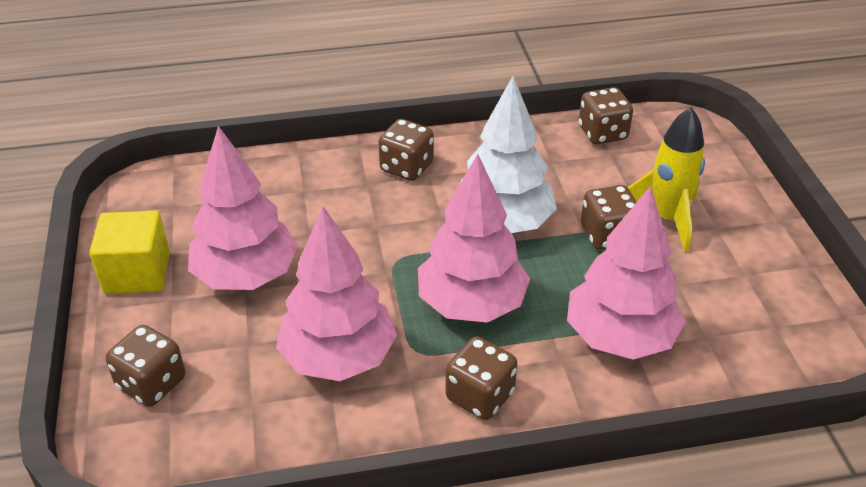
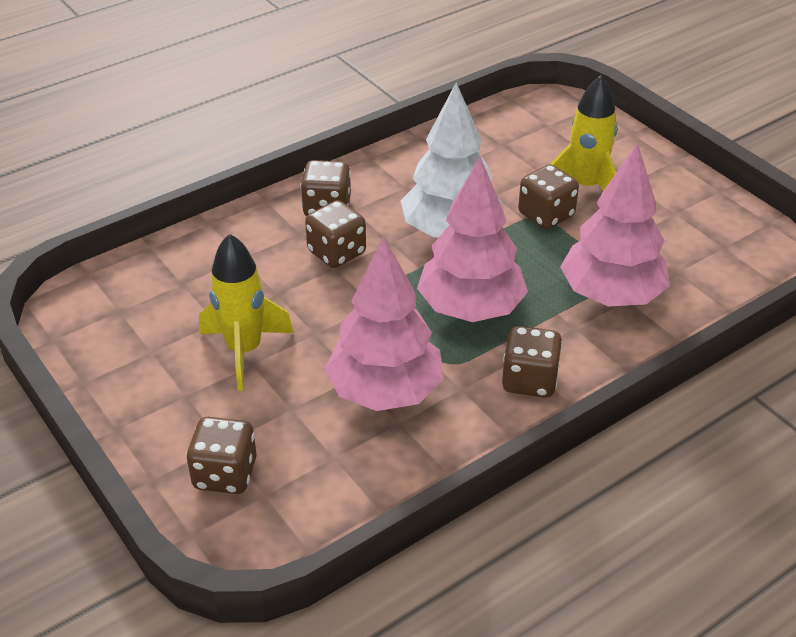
camera: 25 degrees left, 0 degrees up
(137, 273) = (131, 383): yellow cube -> none
(246, 276) = (244, 351): pink tree -> yellow rocket
(602, 133) = (484, 128): brown dice -> brown dice (336, 252)

